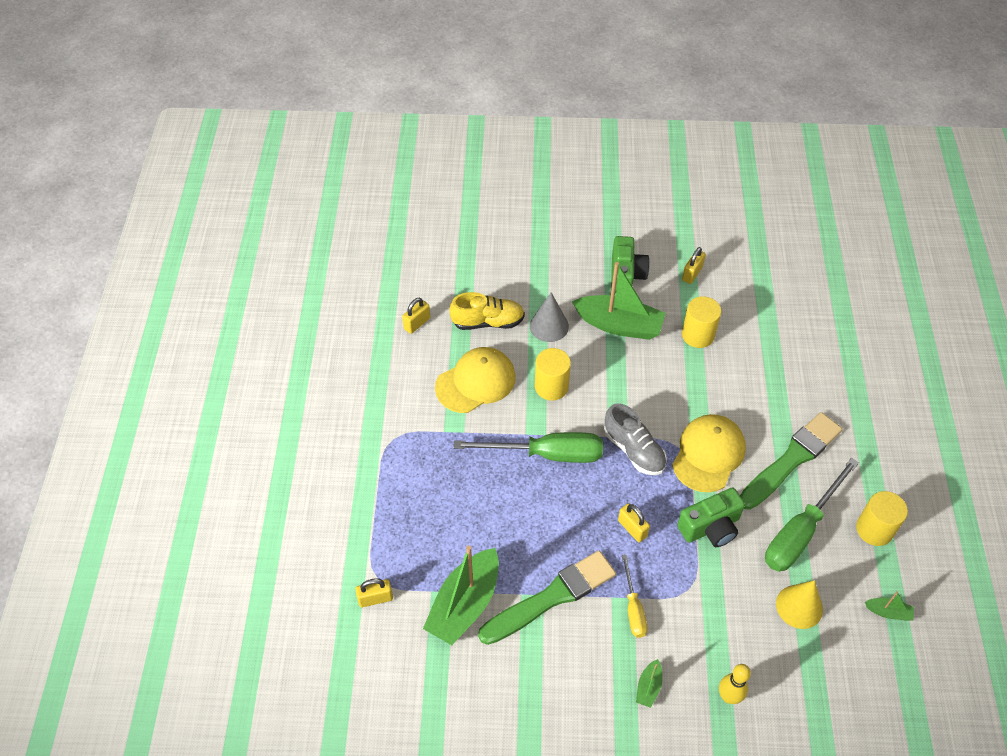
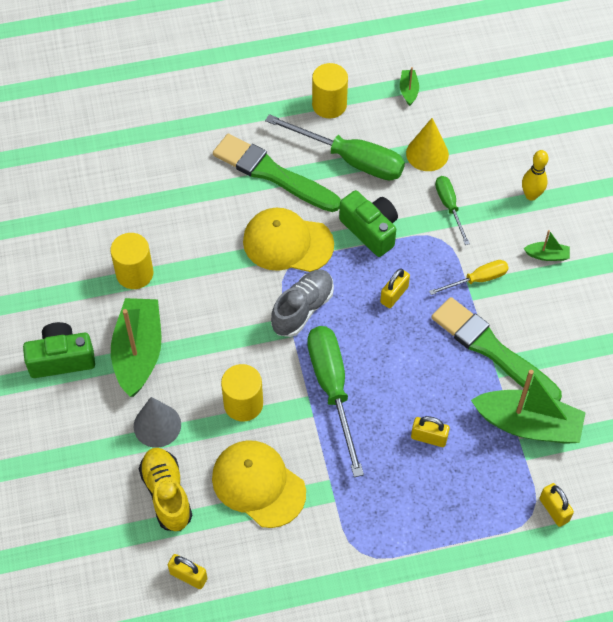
camera: 105 degrees left, 5 degrees up
(692, 274) = (45, 292): yellow padlock -> yellow padlock (429, 438)
(727, 608) = (449, 207): none -> green screwdriver

